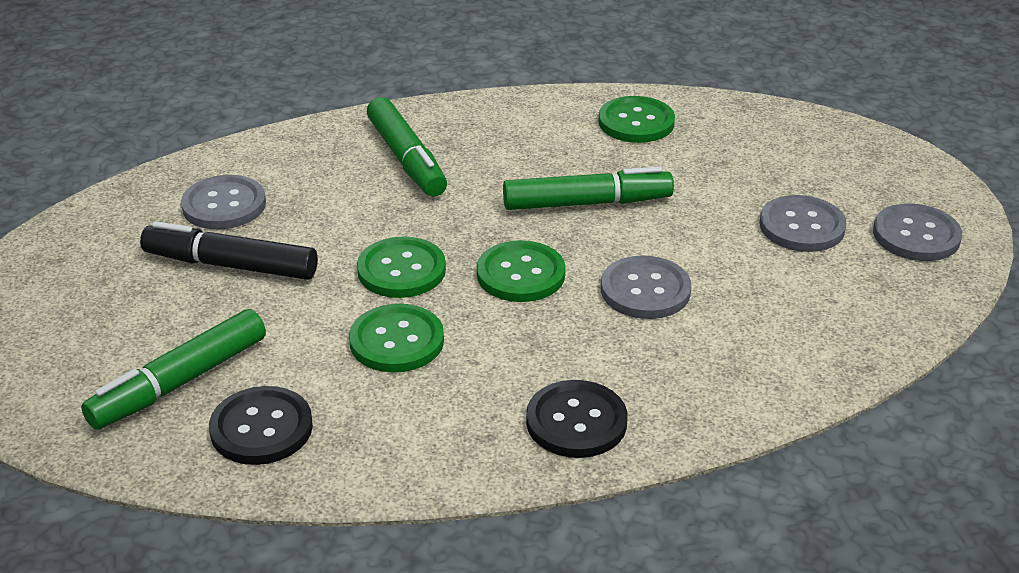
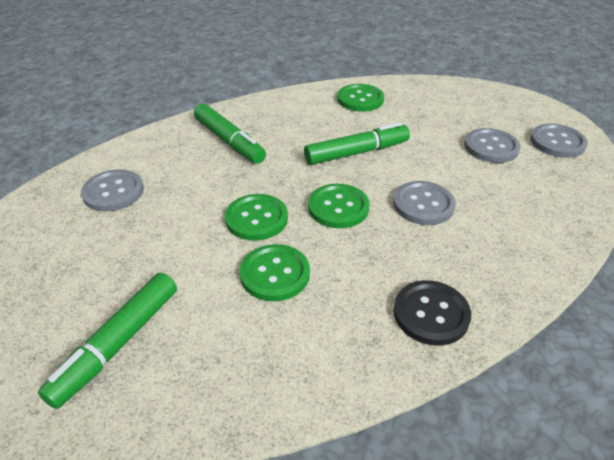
camera: 15 degrees left, 5 degrees up
(231, 265) = (131, 236): black marker -> none
(261, 428) = (198, 373): black button -> none

